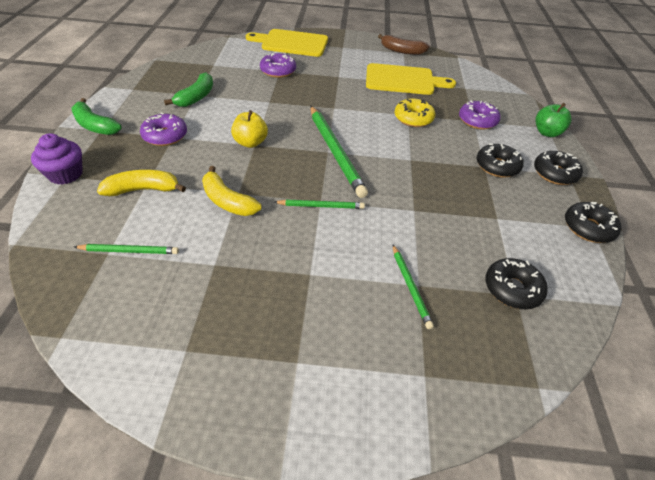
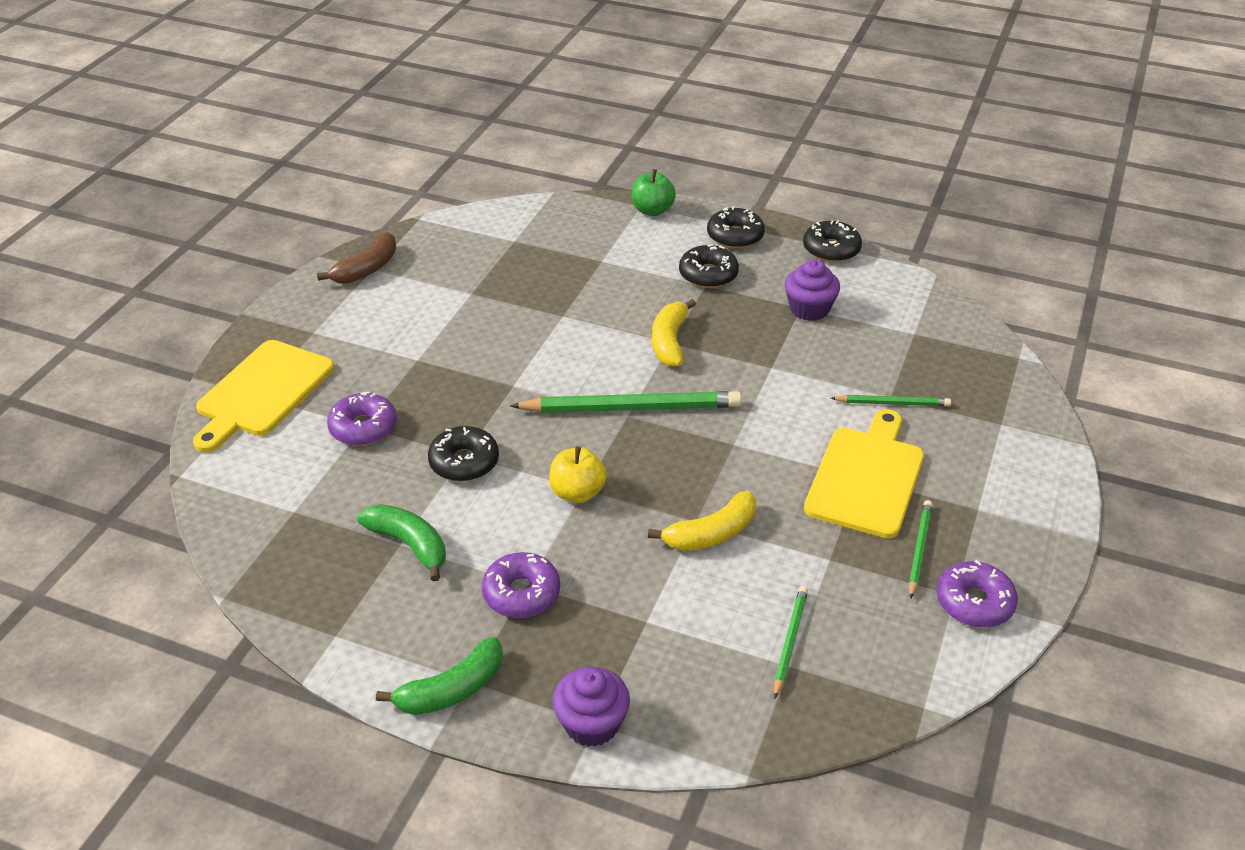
camera: 70 degrees left, 5 degrees down
(143, 190) = (660, 625): yellow banana -> yellow banana (669, 342)
(321, 206) = (744, 445): green pencil -> green pencil (919, 549)
(403, 80) = (464, 293): yellow cutting board -> yellow cutting board (866, 477)
(413, 118) = (575, 313): yellow donut -> none
(477, 121) = (604, 257): purple donut -> purple donut (974, 602)
(498, 223) = (809, 309): none -> purple cupcake
(512, 289) = (906, 333): black donut -> black donut (464, 462)

